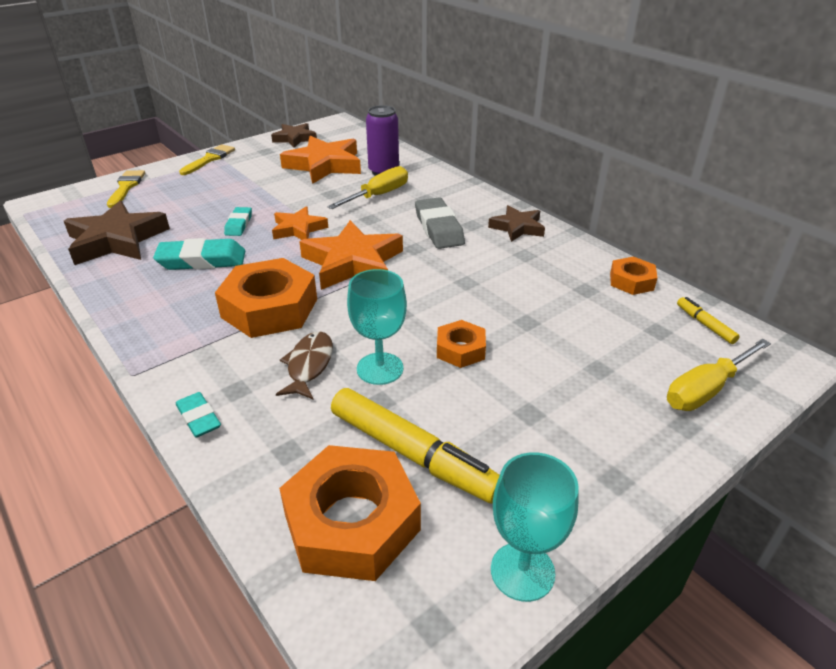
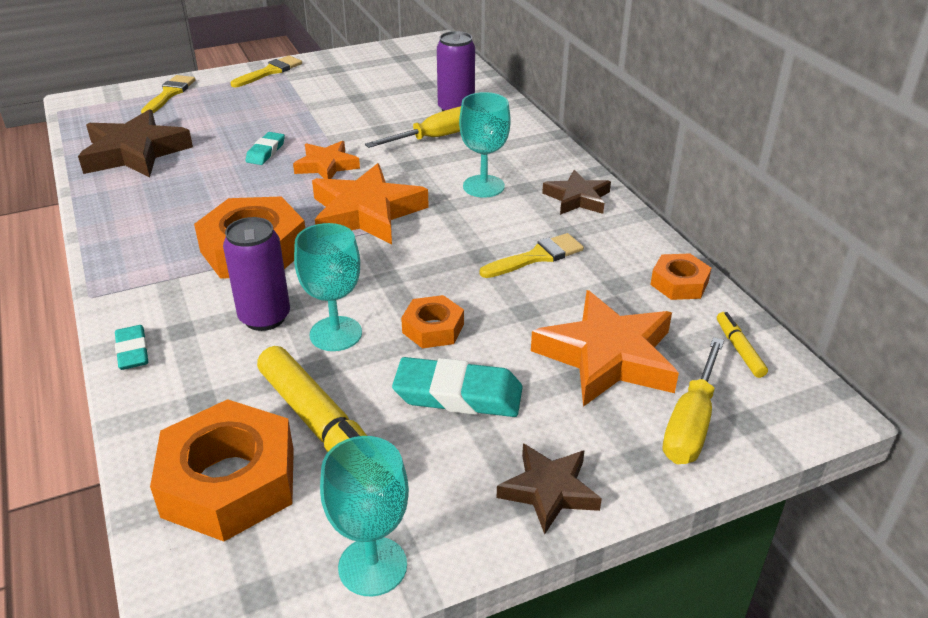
camera: 15 degrees right, 0 degrees up
(202, 260) = (209, 187): turquoise eraser -> turquoise eraser (458, 395)
(295, 138) = (375, 57): brown star -> brown star (549, 491)
(309, 365) = (265, 317): brown fish -> purple can
(324, 165) = (392, 93): orange star -> orange star (607, 356)
(438, 228) = (483, 186): grey eraser -> turquoise goblet
(512, 277) = (537, 257): none -> yellow brush
(705, 390) = (690, 424): yellow screwdriver -> yellow screwdriver turned 45 degrees counterclockwise

